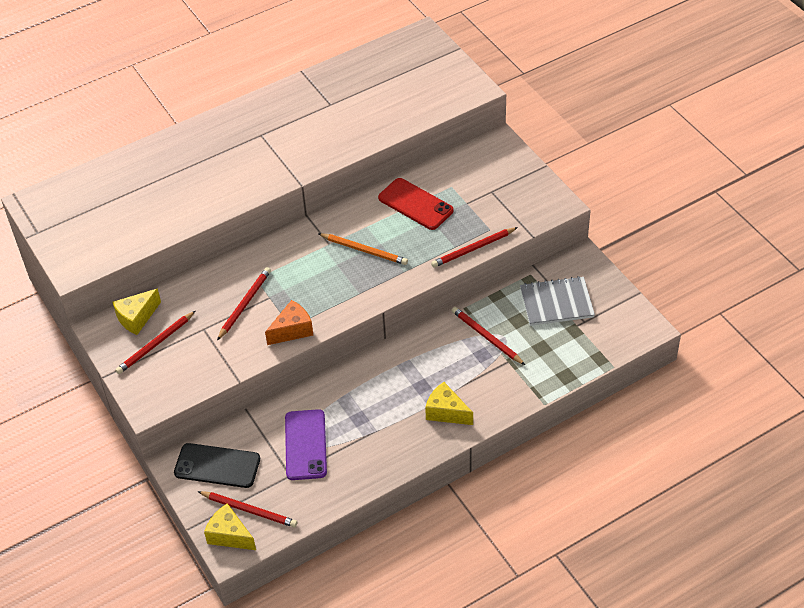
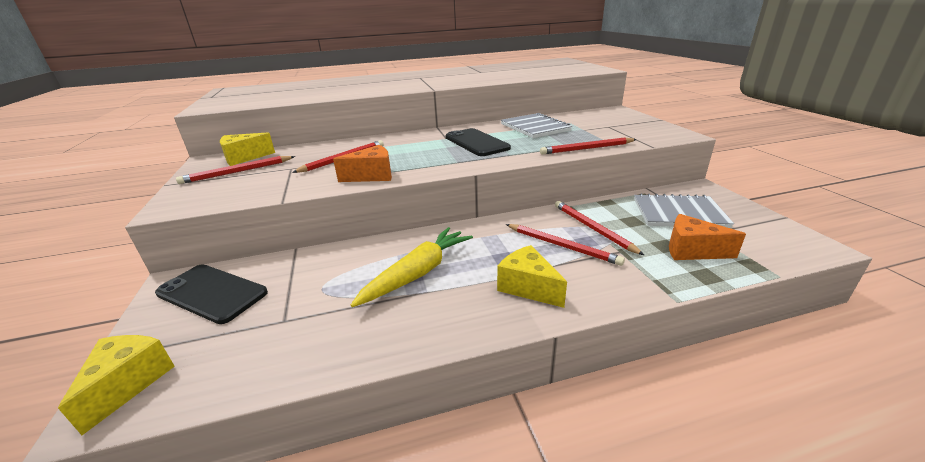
camera: 15 degrees right, 20 degrees down
(229, 535) = (128, 384): yellow cheese -> yellow cheese turned 45 degrees clockwise
(249, 510) = (192, 353): red pencil -> red pencil (562, 246)
(305, 445) = (330, 290): purple phone -> none
(362, 415) = (418, 273): none -> yellow carrot
(364, 250) = (476, 143): orange pencil -> black phone
(415, 204) = (535, 127): red phone -> grey notebook
(560, 351) = (691, 251): none -> orange cheese

